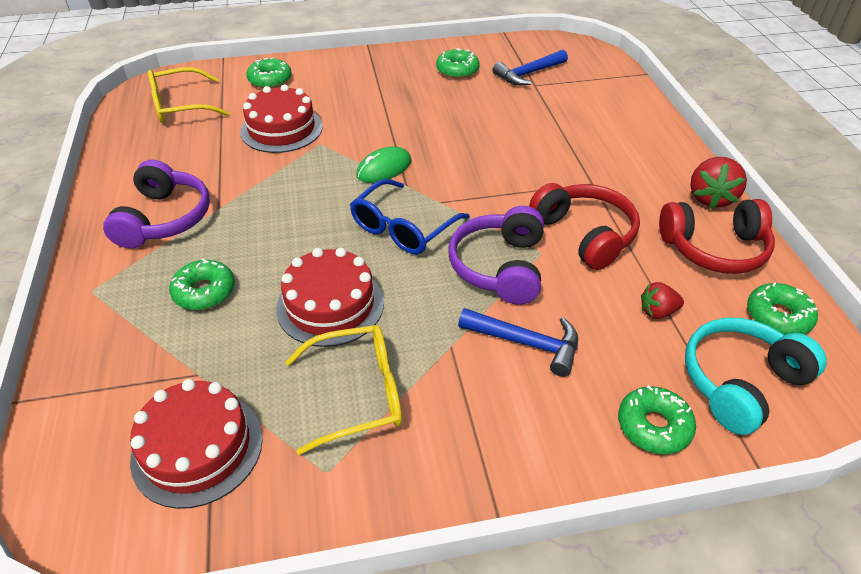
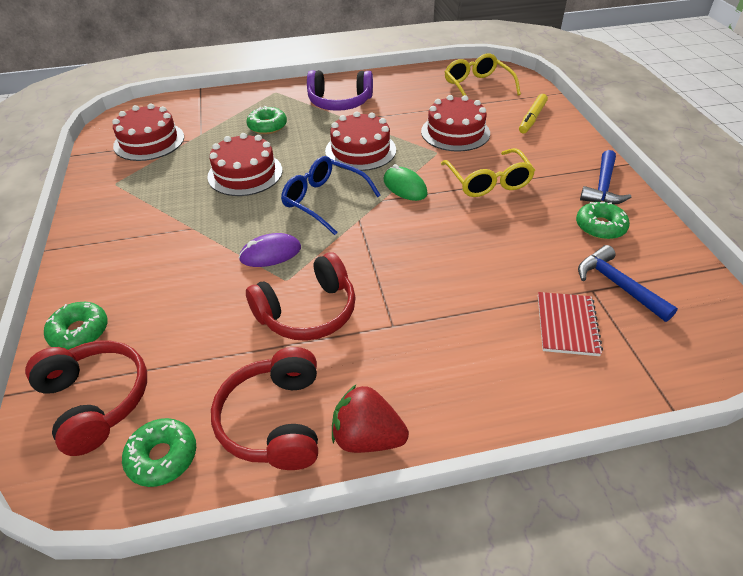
camera: 90 degrees right, 0 degrees up
(270, 80) = (532, 118): green donut -> yellow marker
(300, 200) = (360, 150): none -> red cake
(359, 394) = (165, 190): yellow glasses -> yellow glasses (488, 182)
(499, 267) = (270, 253): purple headphones -> purple mouse
(527, 343) = (183, 266): blue hammer -> blue hammer (603, 187)
(574, 100) = (567, 325): none -> red notebook
(657, 312) = (194, 353): red strawberry -> none
(740, 382) = (96, 400): turquoise headphones -> red headphones

